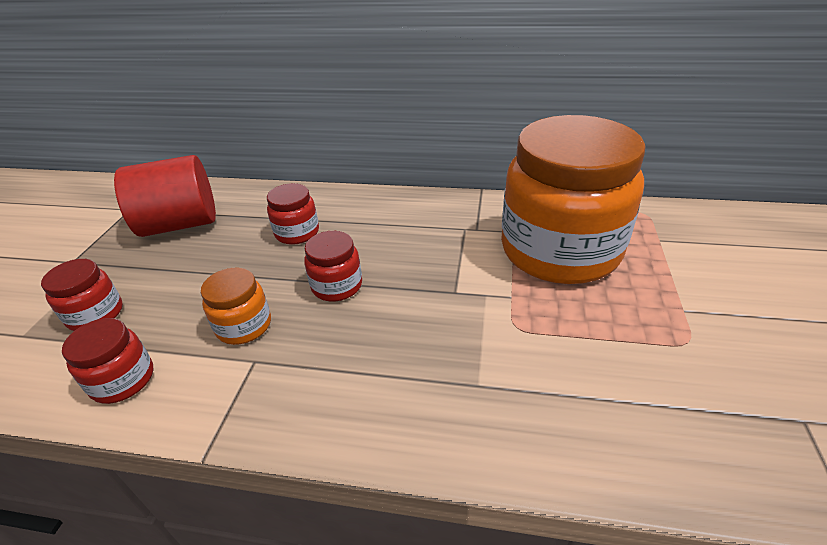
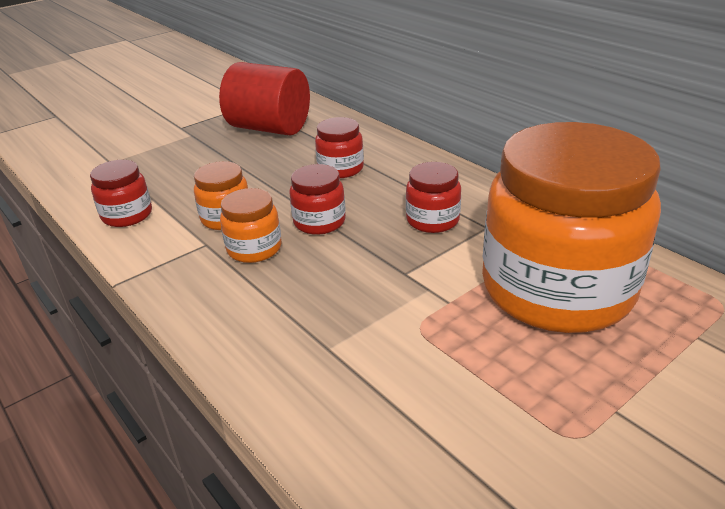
camera: 40 degrees right, 5 degrees down
(96, 314) = (156, 168): red jar -> red jar (432, 220)
(308, 339) = (254, 248): none -> orange jar

